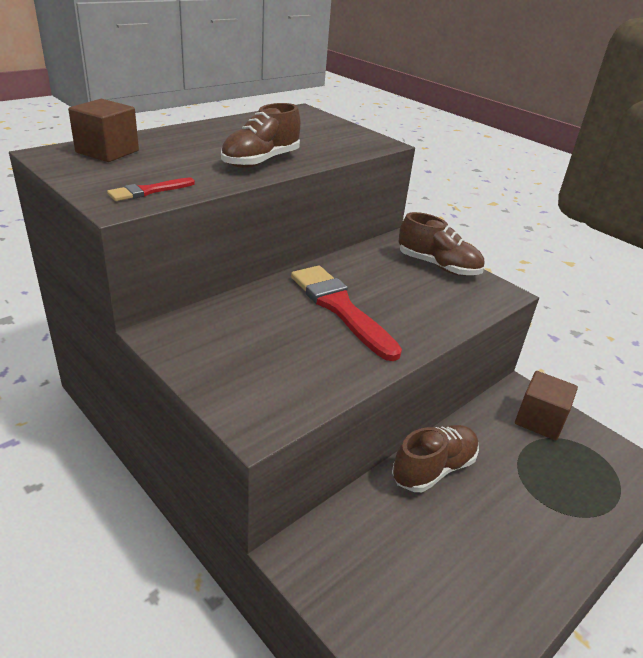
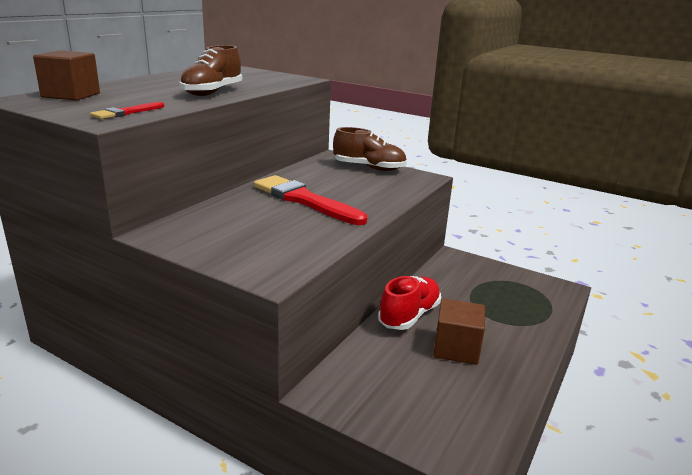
camera: 15 degrees left, 10 degrees down
(433, 469) = (409, 316): brown shoe -> red shoe
(539, 420) = (475, 272): brown cube -> brown cube (456, 348)

